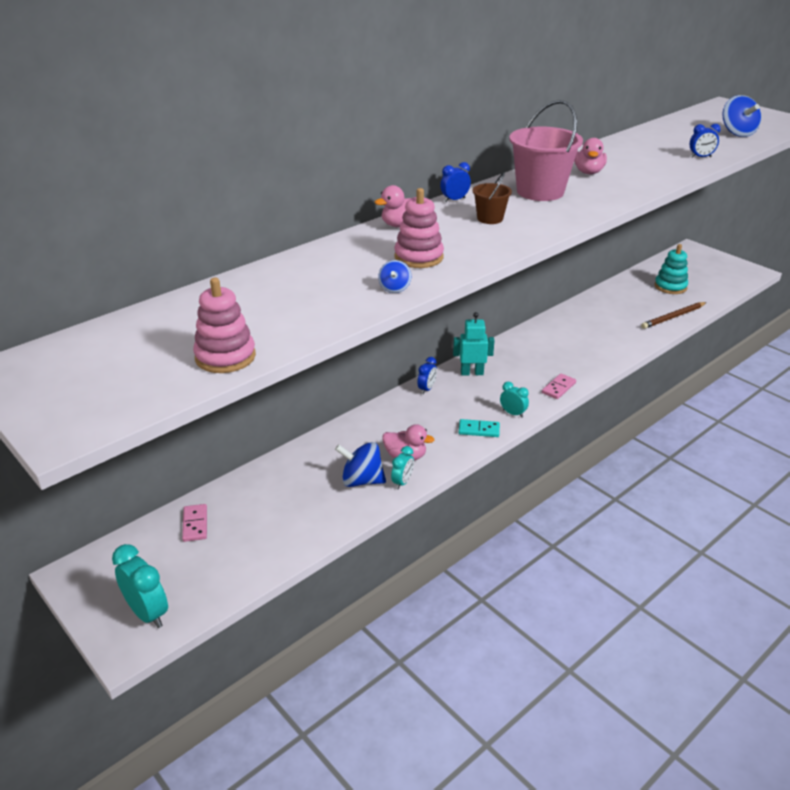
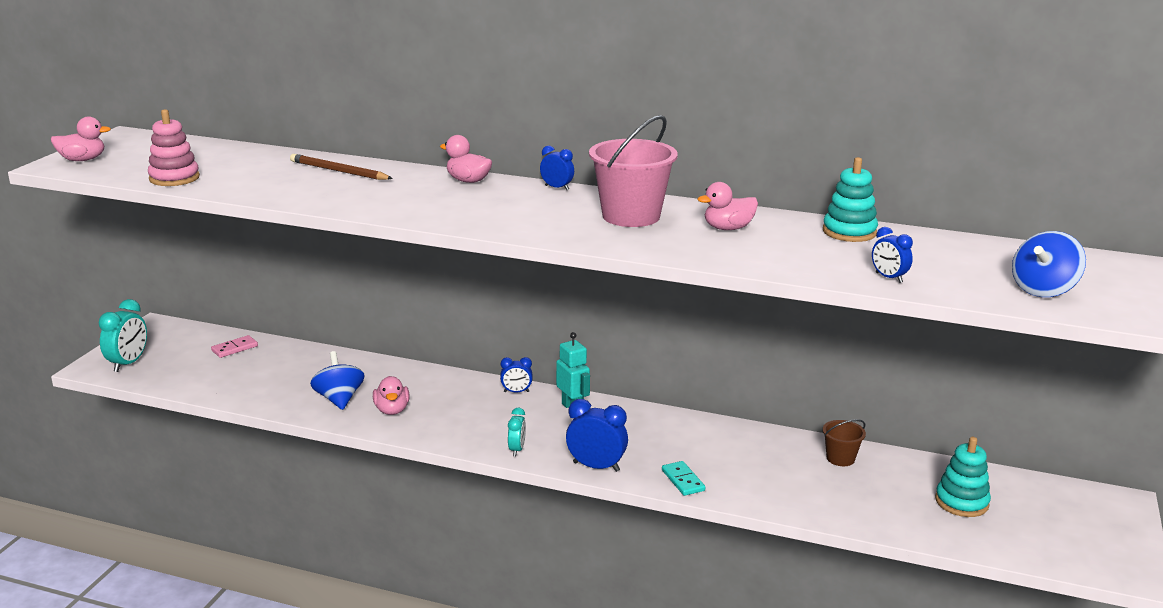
camera: 60 degrees right, 10 degrees down
(70, 409) = (82, 160): none -> pink duck
(394, 288) = (331, 201): blue spinning top -> none
(402, 482) = (351, 419): turquoise clock -> none
(418, 257) = (403, 198): pink stacking toy -> none
(479, 430) = (469, 437): turquoise domino -> turquoise domino (683, 480)
(490, 218) = (526, 208): brown bucket -> brown bucket (840, 458)
(558, 388) = (596, 467): pink domino -> blue clock
(620, 147) = (849, 232): none -> turquoise stacking toy
(673, 317) = (871, 519): brown pencil -> brown pencil (338, 171)

